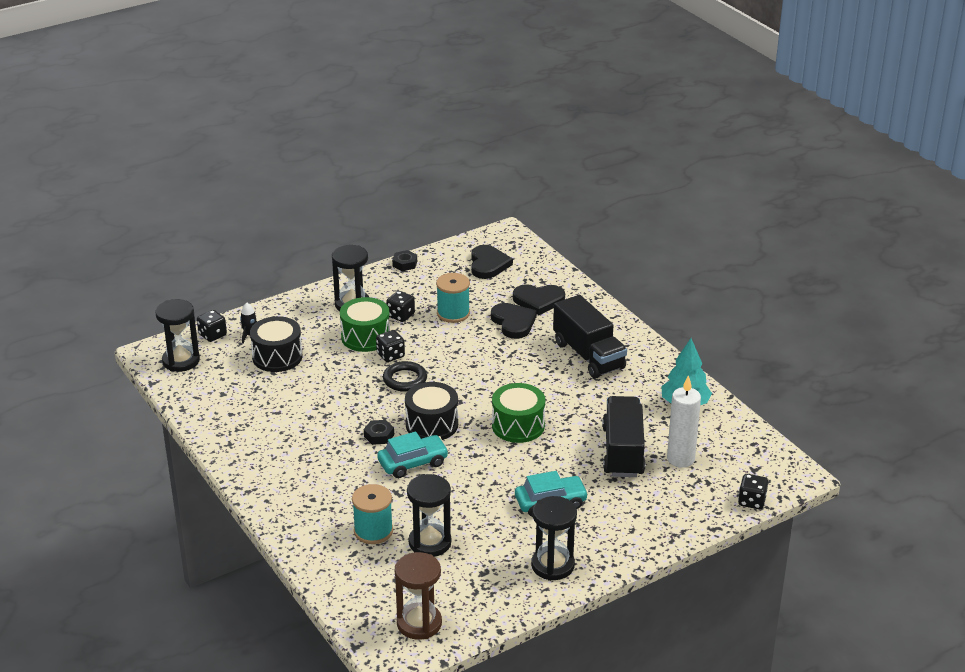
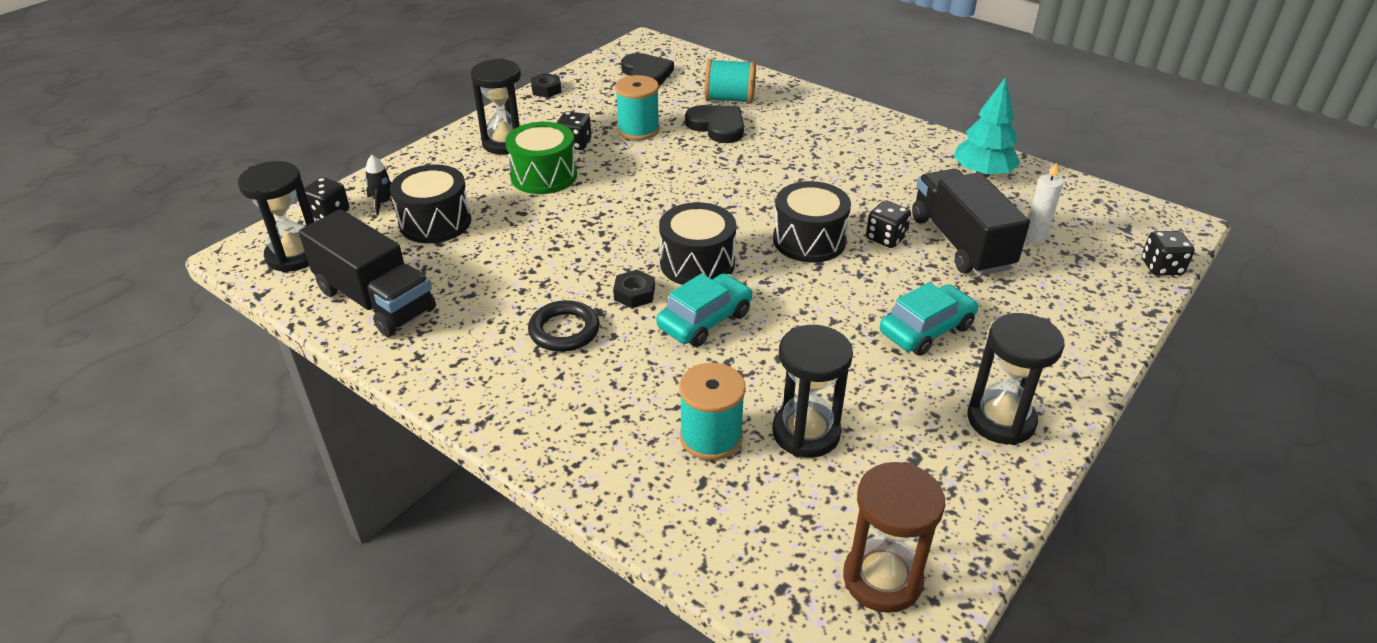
camera: 20 degrees left, 5 degrees up
(390, 355) = (589, 190): black dice -> black dice (886, 238)
(405, 379) = (626, 215): black ring -> black ring (564, 331)
(518, 426) = (809, 240): green drum -> black drum
(538, 301) = (730, 99): black heart -> turquoise spool
(588, 355) = (831, 144): black truck -> black truck (375, 300)
(680, 459) = (1035, 236): white candle -> white candle, size x0.61

